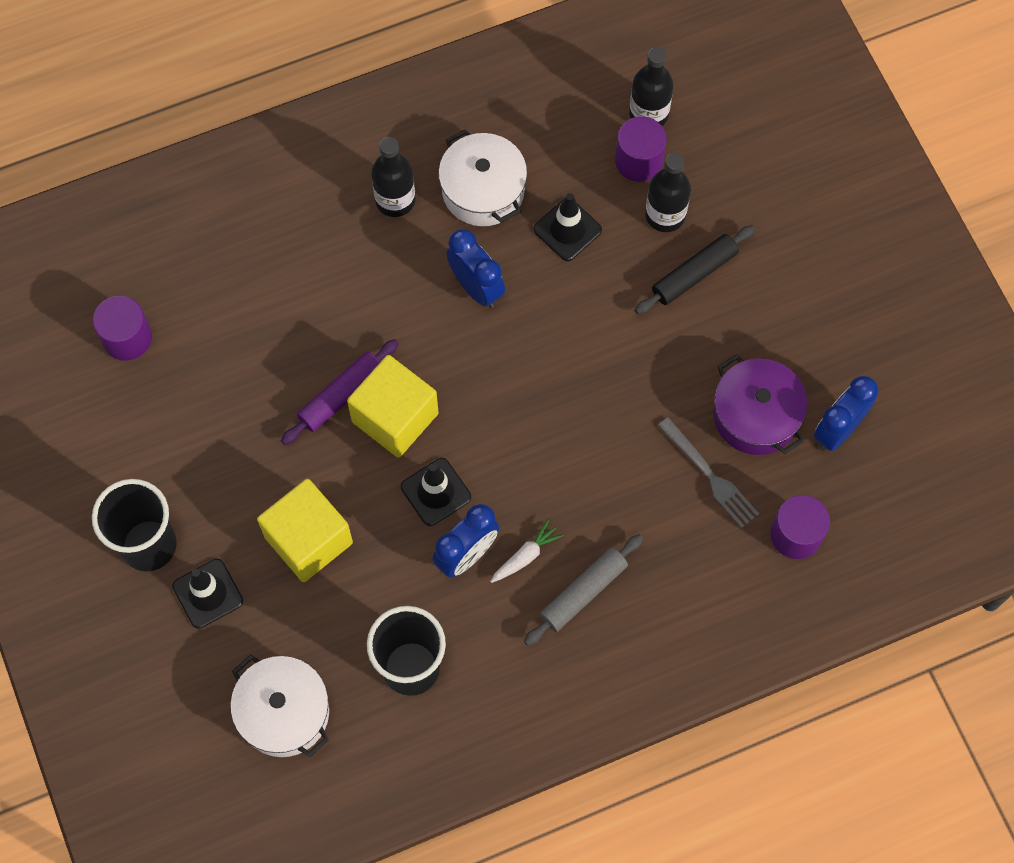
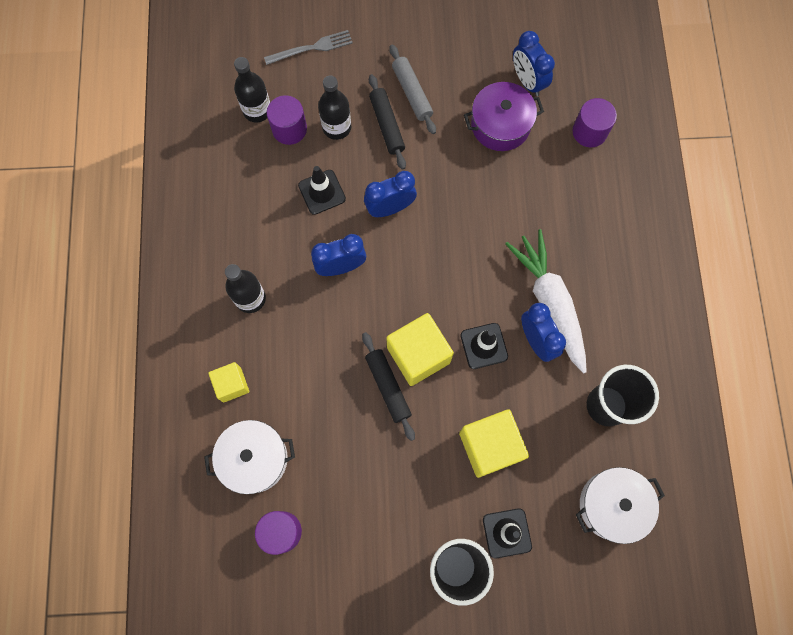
camera: 70 degrees left, 5 degrees up
(281, 220) = (232, 384): none -> yellow cube
(341, 395) = (388, 387): purple rolling pin -> black rolling pin
(483, 190) = (268, 236): white pot -> white pot (254, 459)
(526, 556) = (550, 302): white carrot -> white carrot, size x2.41
(578, 318) = (390, 208): none -> blue clock
(583, 593) = (587, 274): grey rolling pin -> grey rolling pin (412, 93)
(710, 475) = (532, 167): grey fork -> grey fork (312, 48)

